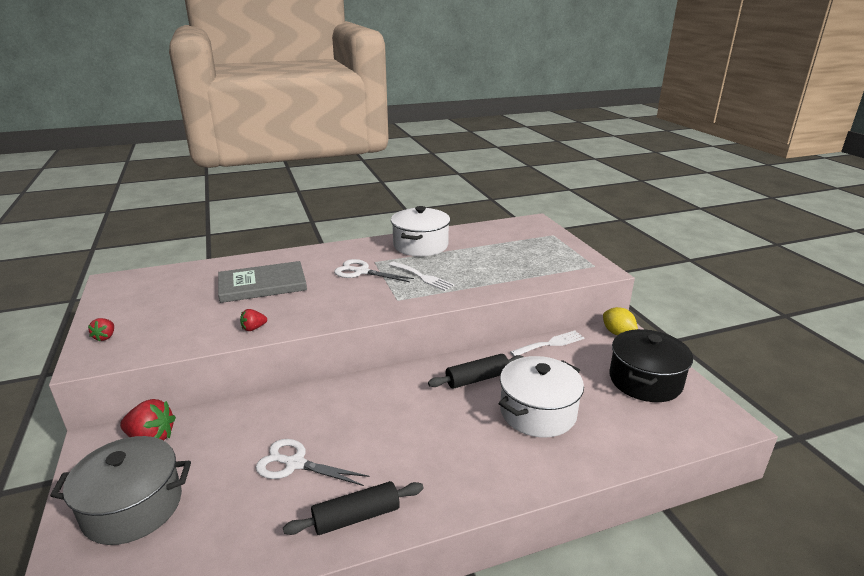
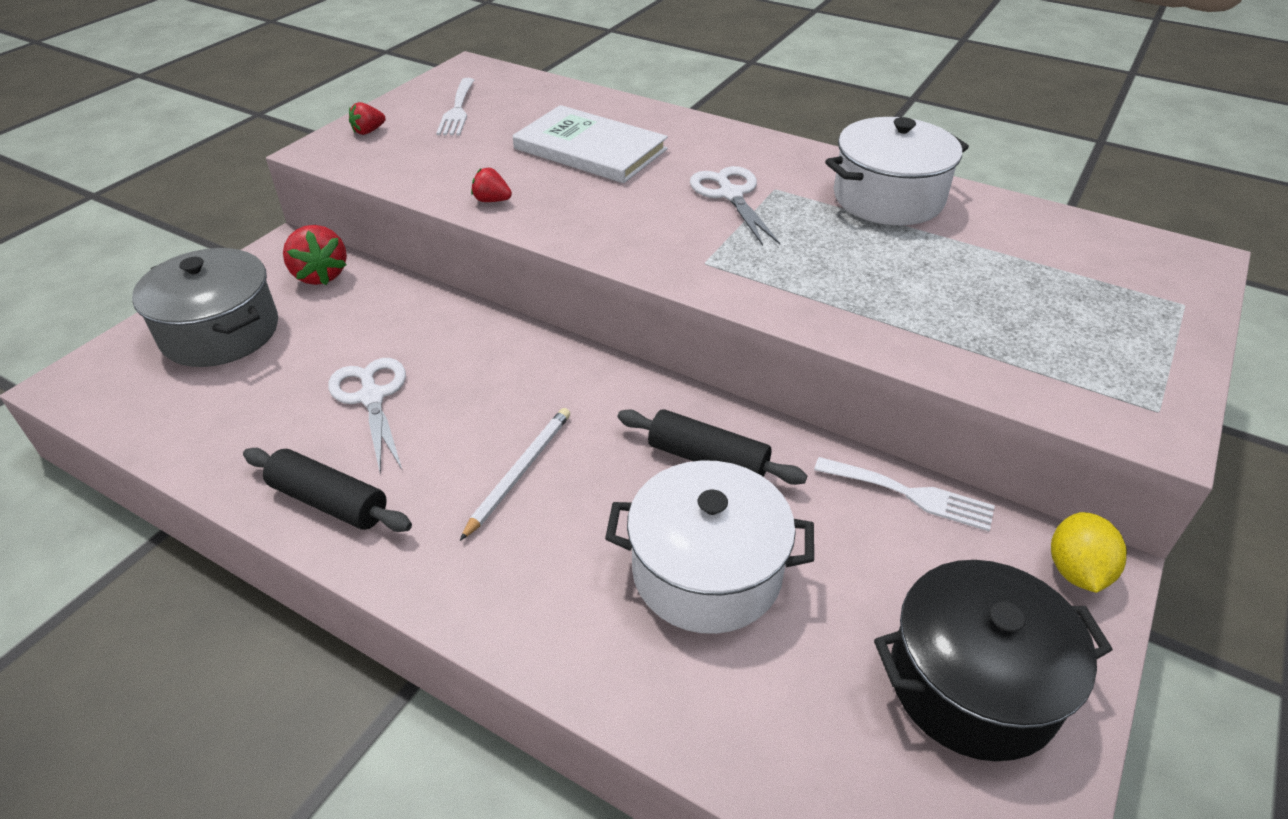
camera: 50 degrees right, 15 degrees up
(262, 285) = (590, 149): grey book -> white book
(419, 436) = (520, 472): none -> white pencil
(422, 277) = (799, 249): white fork -> white fork (457, 110)

